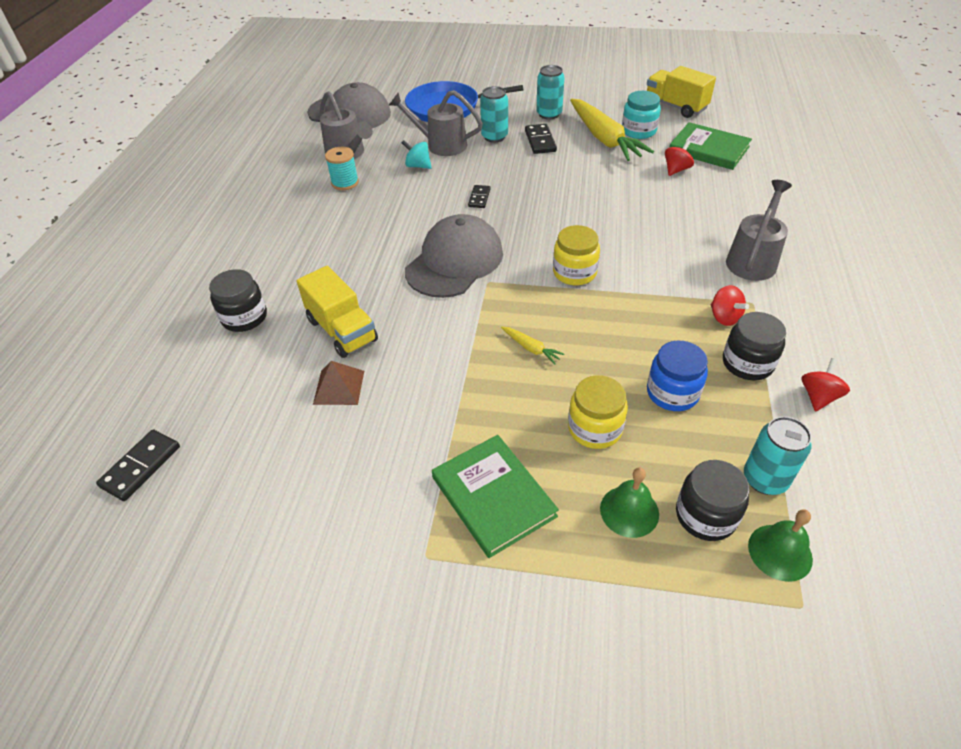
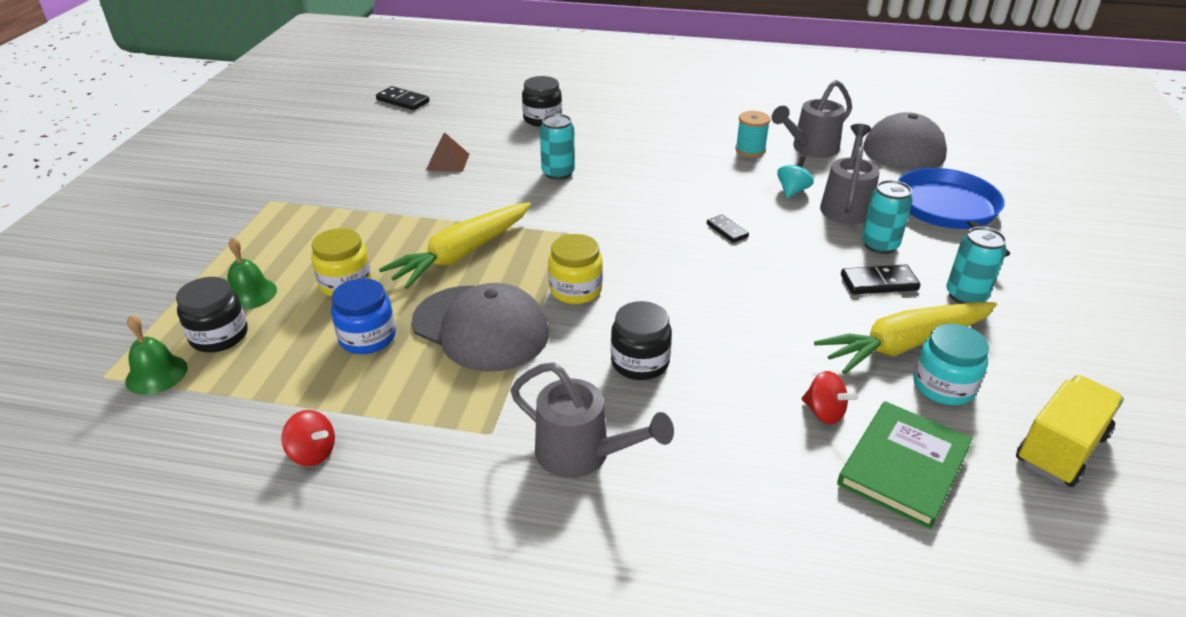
camera: 90 degrees right, 10 degrees down
(342, 330) = (515, 160): yellow truck -> none
(454, 262) = (605, 214): grey cap -> grey cap (481, 328)
(479, 198) = (727, 230): black domino -> black domino turned 45 degrees clockwise
(493, 496) = (303, 229): green book -> none
(531, 348) = (461, 254): yellow carrot -> yellow carrot, size x2.44
(724, 317) = (469, 399): red spinning top -> none
(747, 363) = (387, 403): black jar -> black jar (640, 362)
(765, 479) = (232, 382): turquoise can -> turquoise can (558, 173)

